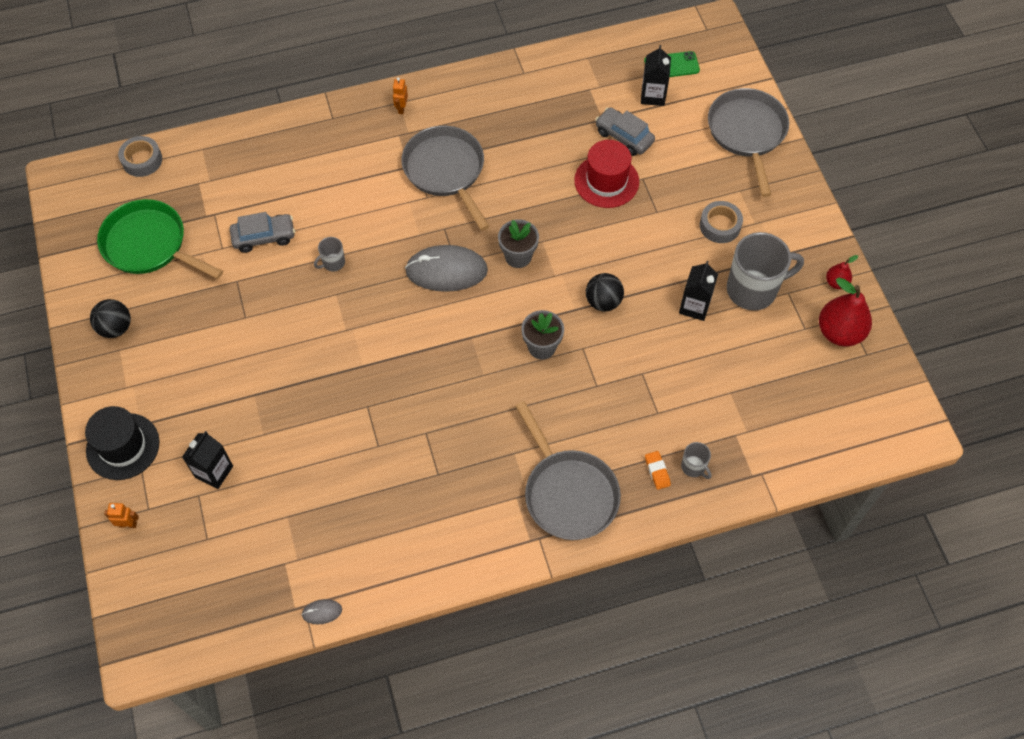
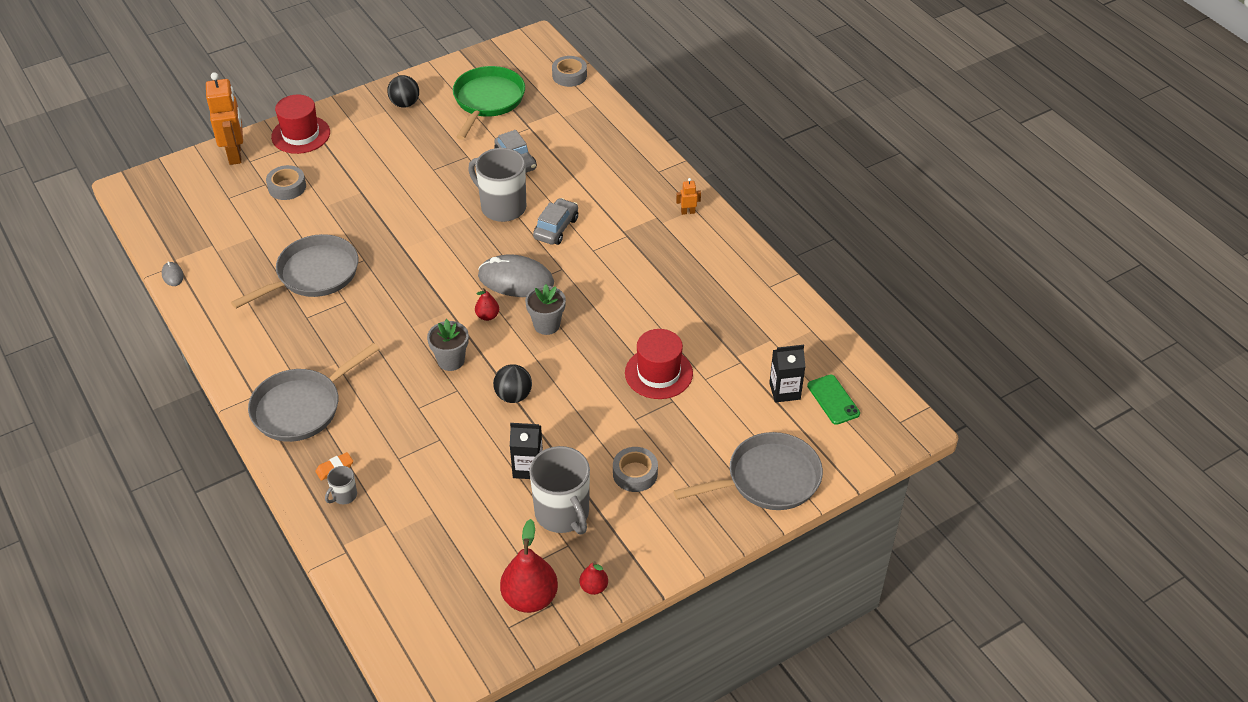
camera: 75 degrees right, 15 degrees down
(123, 446) = (301, 135): black hat -> red hat
(128, 524) = (235, 154): orange robot -> orange robot, size x2.32
(214, 471) = (287, 187): black carton -> grey tape
(333, 263) = (502, 207): grey mug -> grey mug, size x2.21
(446, 171) = (626, 256): grey pan -> grey pan (313, 275)
(446, 270) = (516, 279): grey mouse -> grey mouse turned 60 degrees counterclockwise
(490, 304) = (487, 316): none -> red pear
(624, 137) = (720, 377): grey car -> grey car (556, 228)

